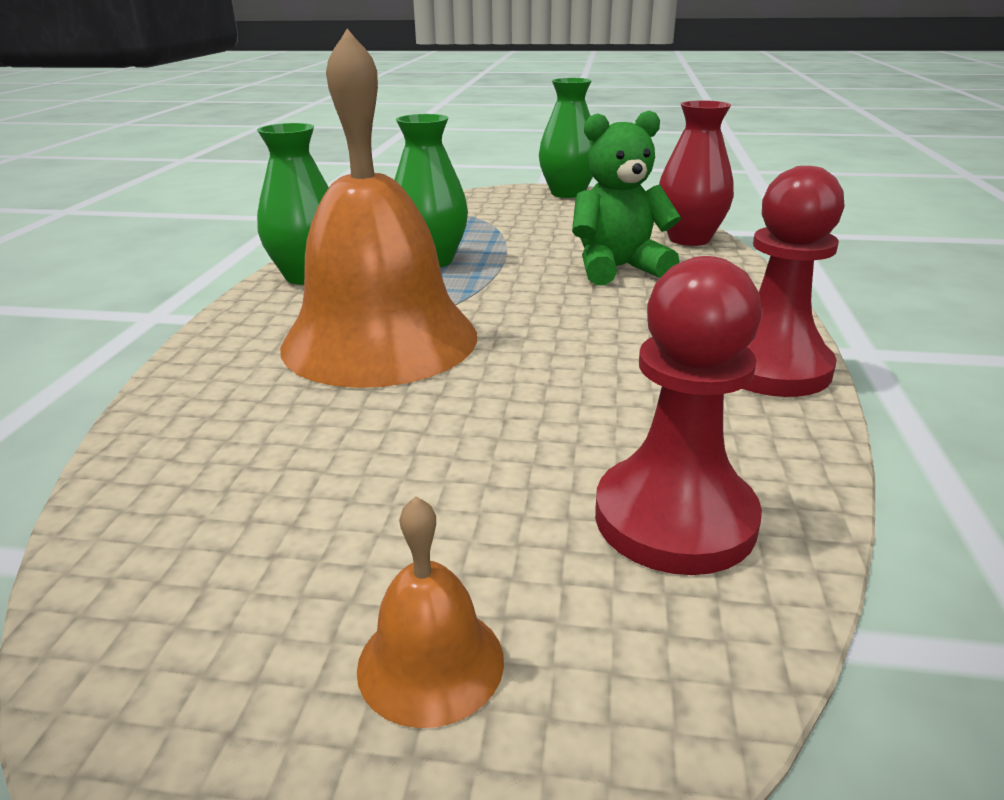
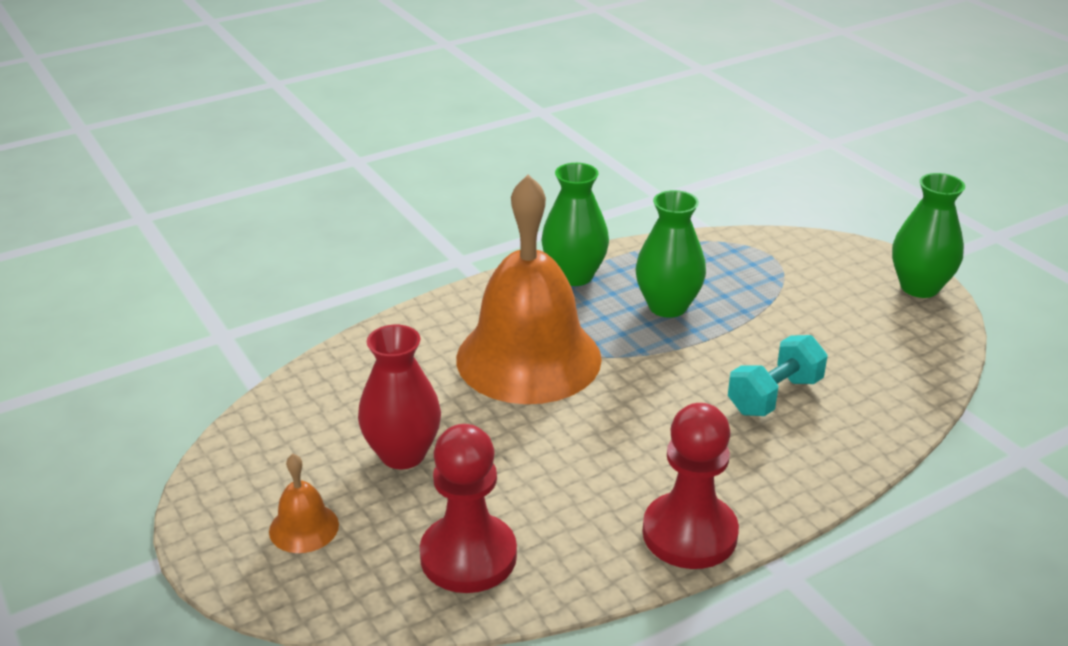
camera: 50 degrees right, 5 degrees up
(618, 269) = (774, 396): green teddy bear -> turquoise dumbbell
(689, 239) = (899, 403): red vase -> red vase (402, 454)

